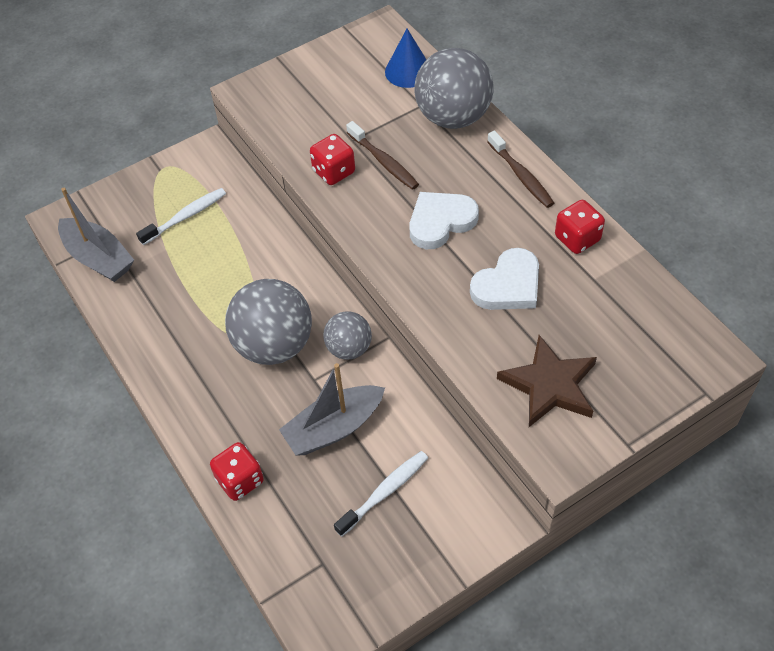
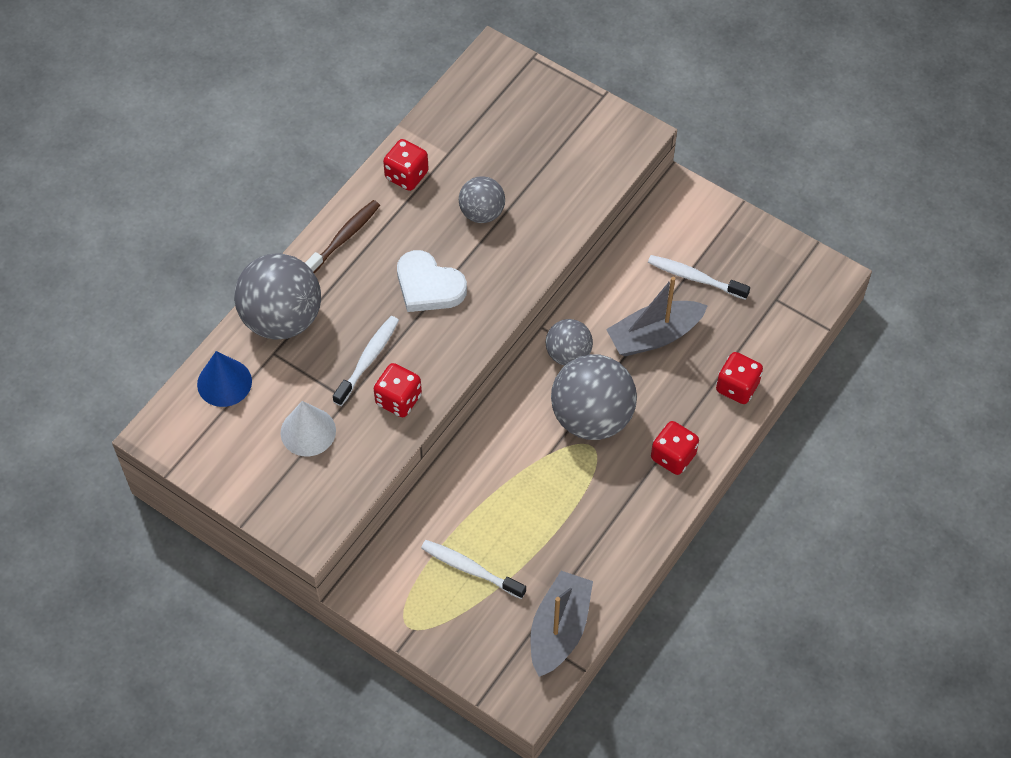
camera: 115 degrees left, 5 degrees up
(199, 395) = (673, 456): none -> red dice
(334, 428) = (654, 336): grey boat -> grey boat turned 120 degrees clockwise
(335, 109) = (308, 431): none -> white cone
(384, 162) = (368, 359): brown toothbrush -> white toothbrush
(508, 285) = (482, 212): white heart -> grey ball
(550, 385) = (572, 157): brown star -> none

